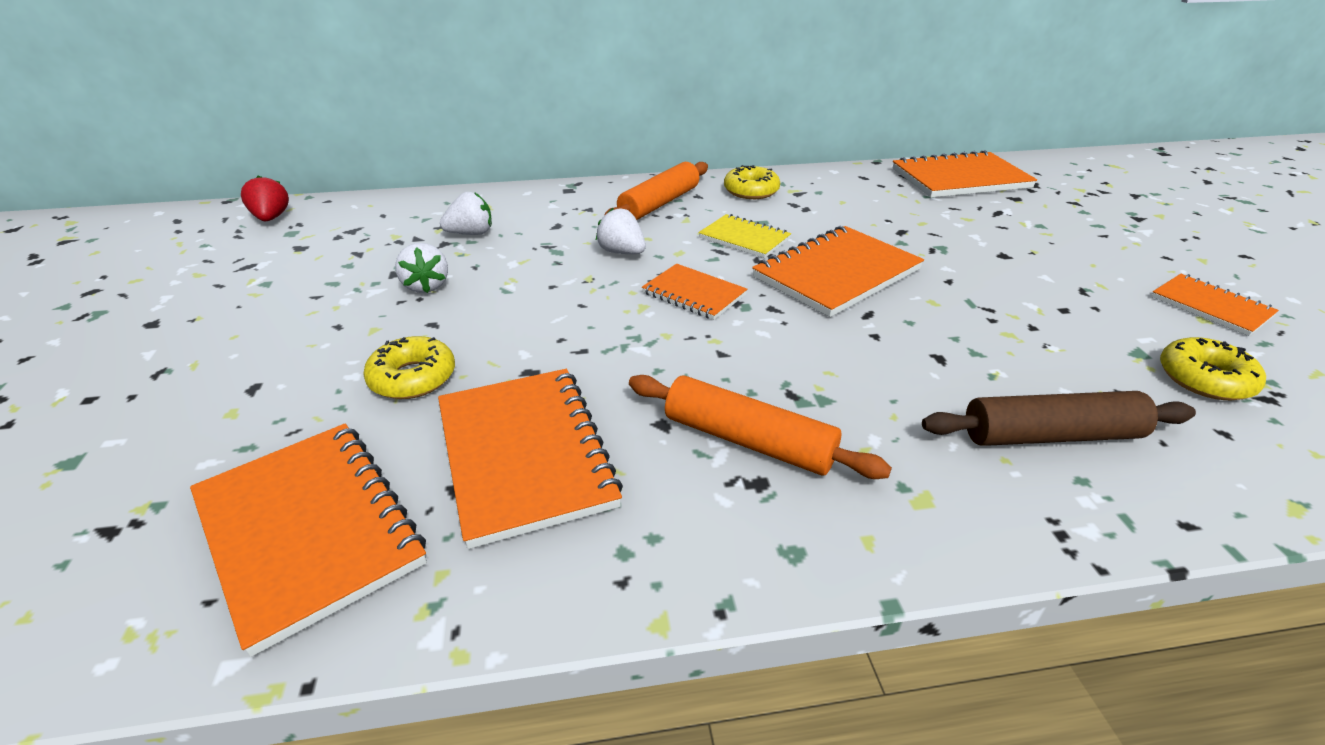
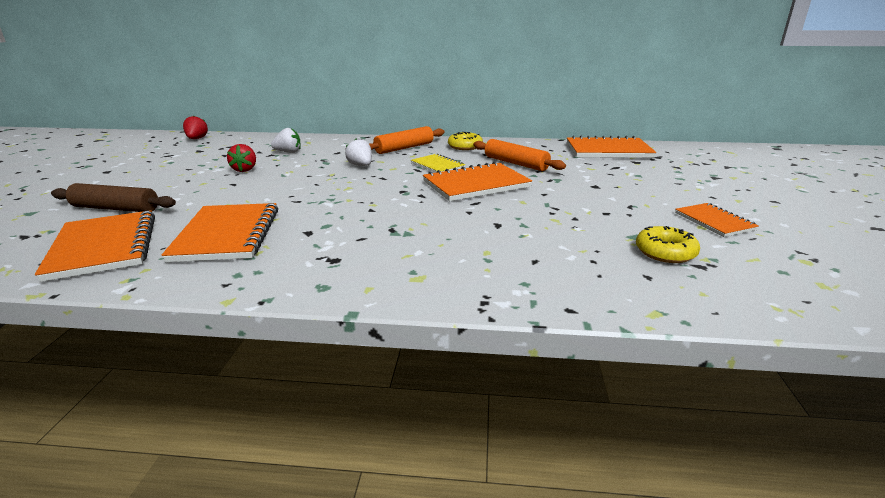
camera: 15 degrees right, 10 degrees down
(413, 378) = (203, 202): yellow donut -> none
(426, 286) = (245, 170): white strawberry -> red strawberry
(693, 294) = (382, 185): orange notebook -> none
(748, 441) = (346, 244): orange rolling pin -> orange rolling pin (515, 163)
(1050, 435) = (528, 263): brown rolling pin -> brown rolling pin (116, 208)

